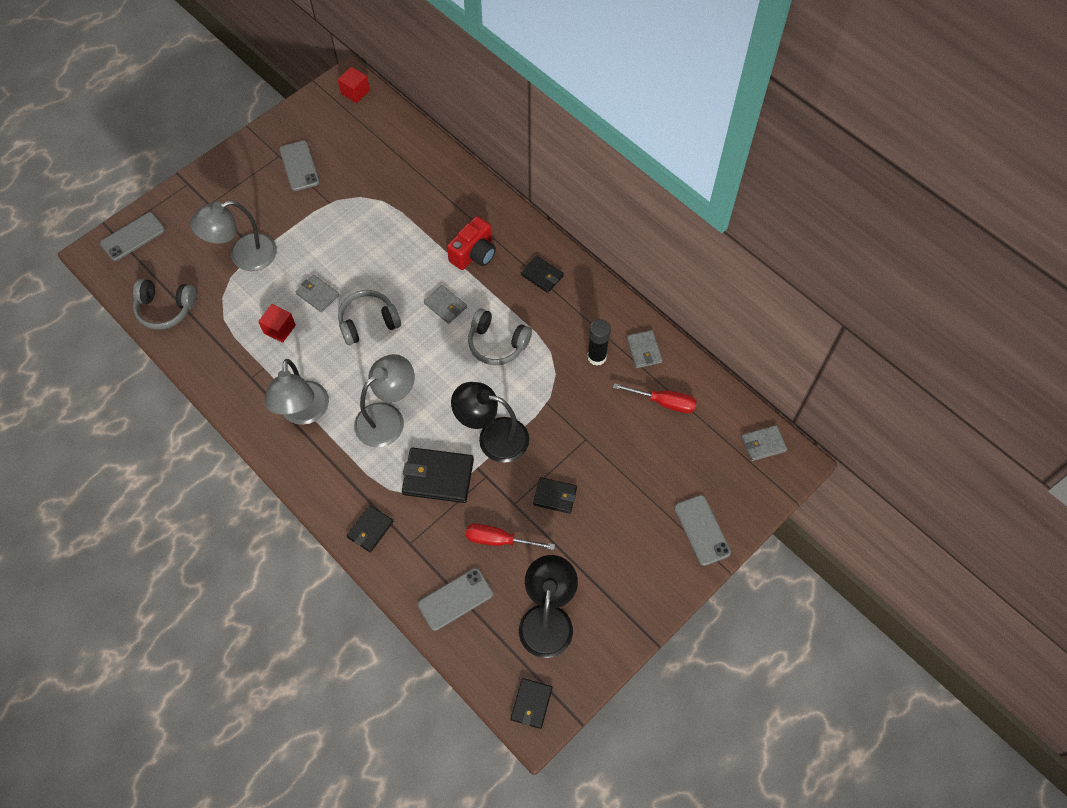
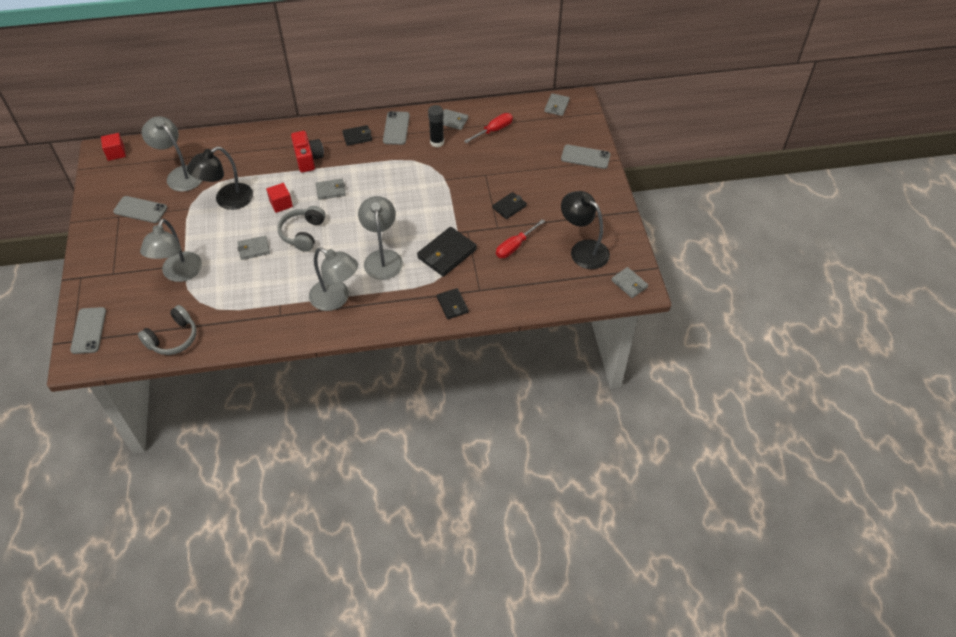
camera: 55 degrees left, 10 degrees down
(279, 329) = (259, 282): red cube -> red cube (281, 204)
(367, 163) = (180, 174): none -> grey lamp
(455, 599) = (535, 286): grey phone -> grey phone (396, 128)
(493, 437) = (444, 215): black lamp -> black lamp (227, 200)
(497, 343) = (383, 180): grey headphones -> none
(531, 703) = (629, 284): black wallet -> grey wallet

